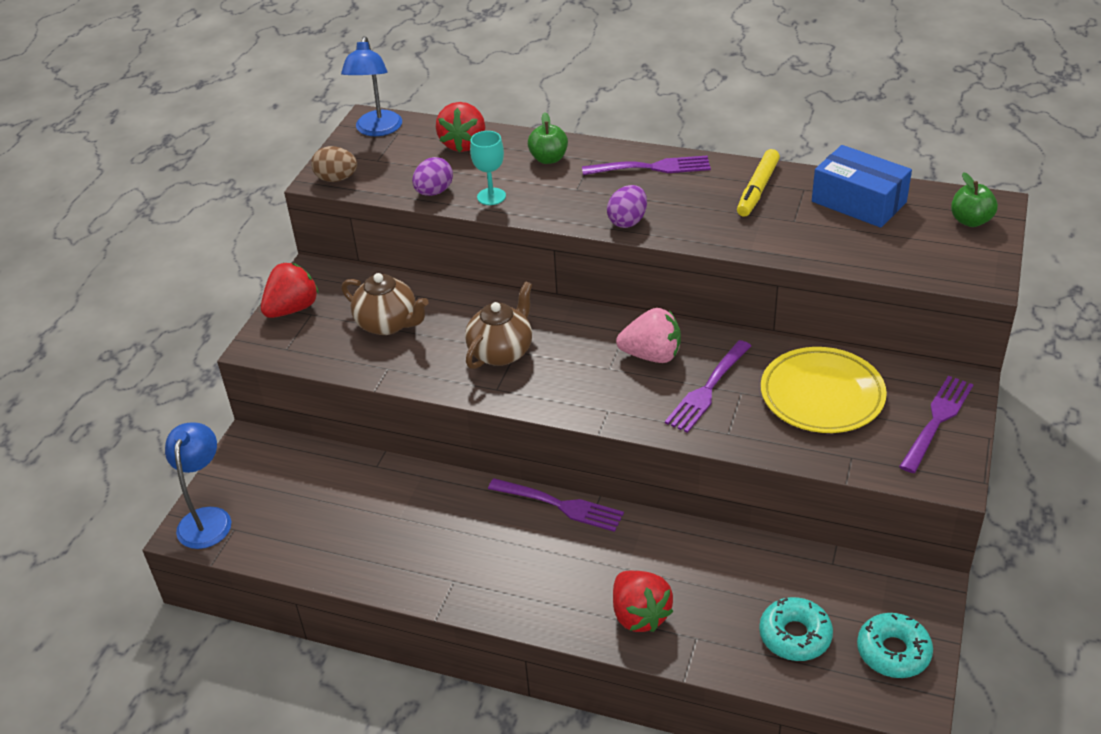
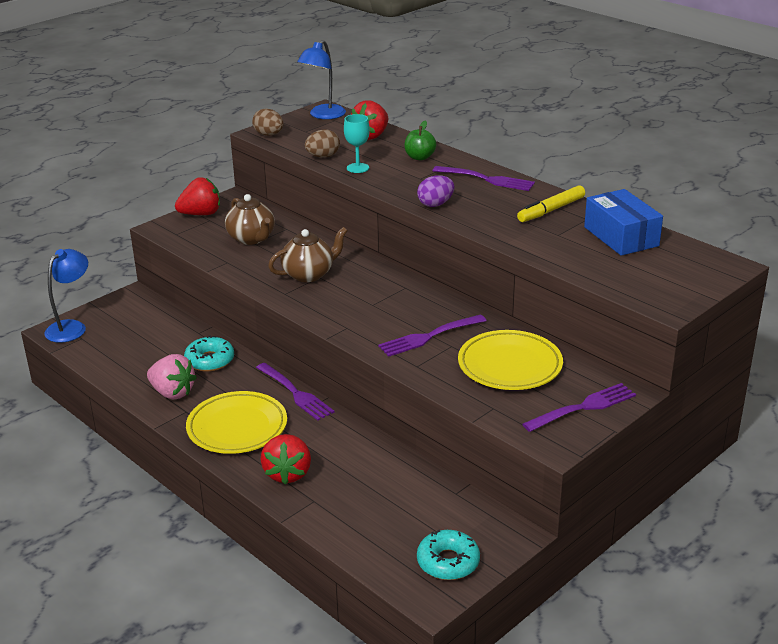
camera: 25 degrees right, 10 degrees down
(434, 192) = (323, 156): purple egg -> brown egg
(532, 578) = (237, 427): none -> yellow plate
(652, 355) = (409, 306): pink strawberry -> pink strawberry (172, 392)
(795, 636) = (384, 525): turquoise donut -> turquoise donut (210, 360)
(970, 221) = (699, 270): green apple -> none

